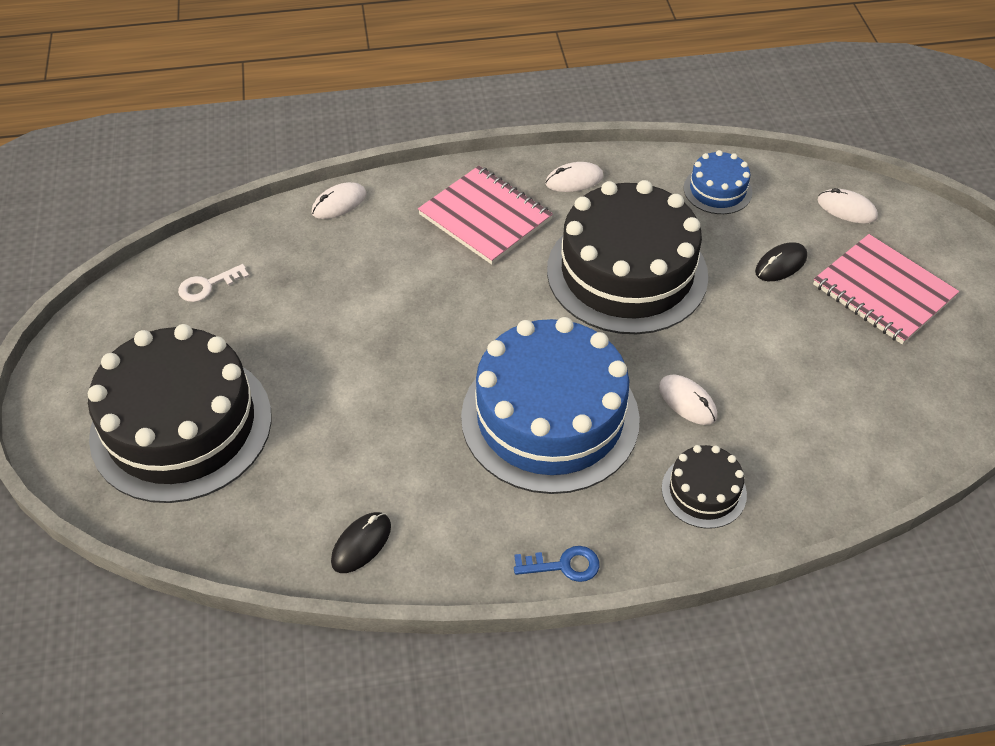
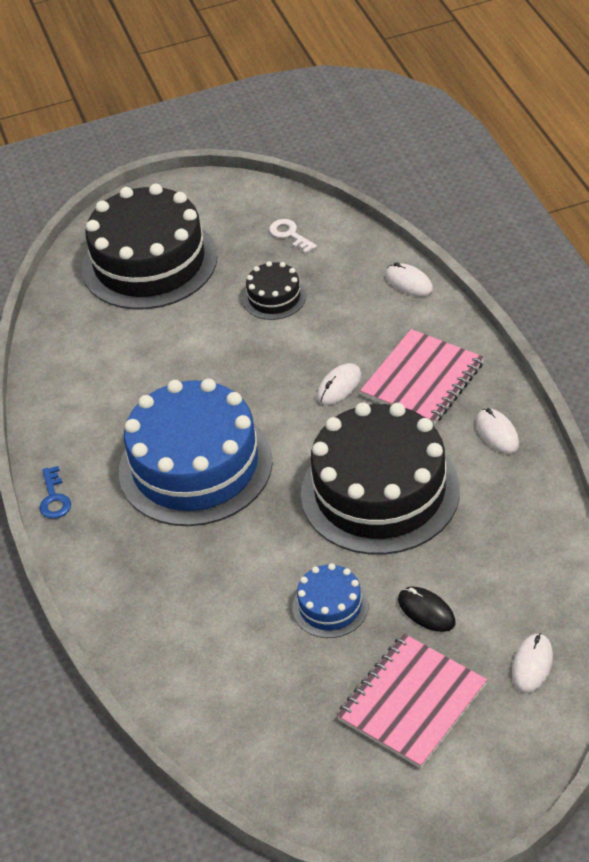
camera: 85 degrees right, 5 degrees down
(361, 544) = (60, 382): black mouse -> none
(687, 402) = (230, 555): white mouse -> white mouse (339, 386)
(704, 491) = (135, 577): black cake -> black cake (274, 297)
(717, 190) = (523, 548): blue cake -> blue cake (330, 606)

